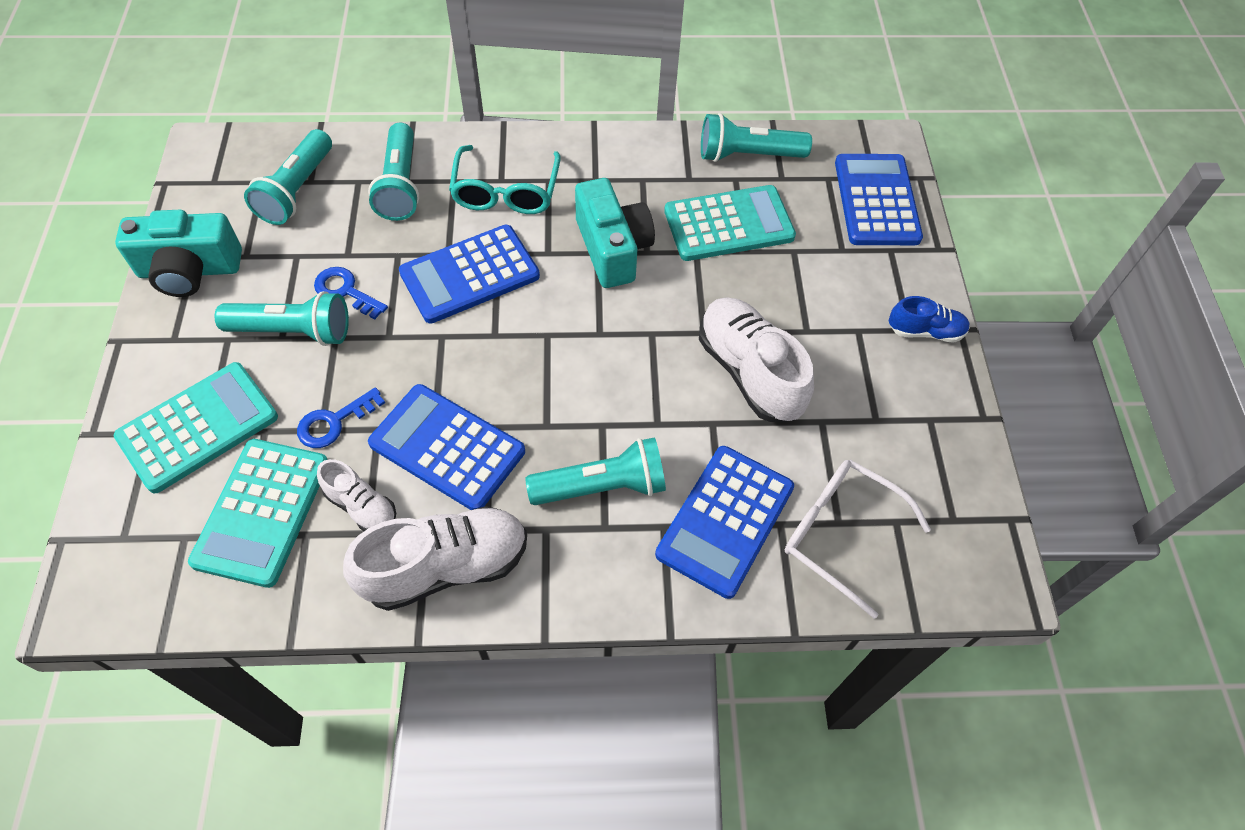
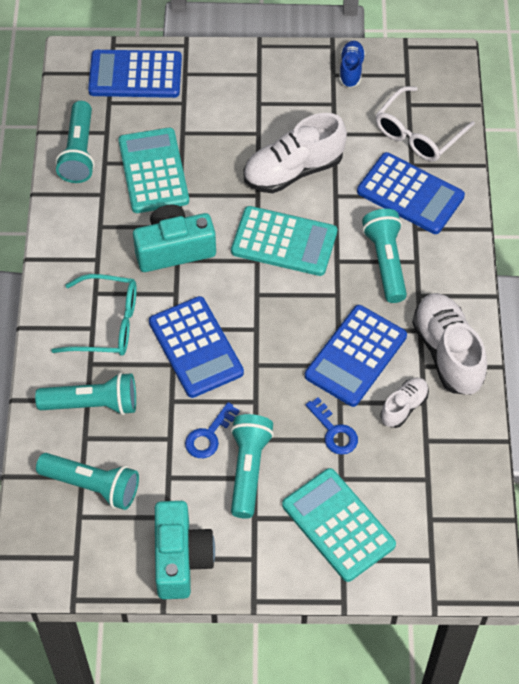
camera: 85 degrees left, 0 degrees up
(262, 512) = (409, 470): turquoise calculator -> turquoise calculator (284, 242)
(925, 331) = (261, 65): blue shoe -> blue shoe (351, 70)

